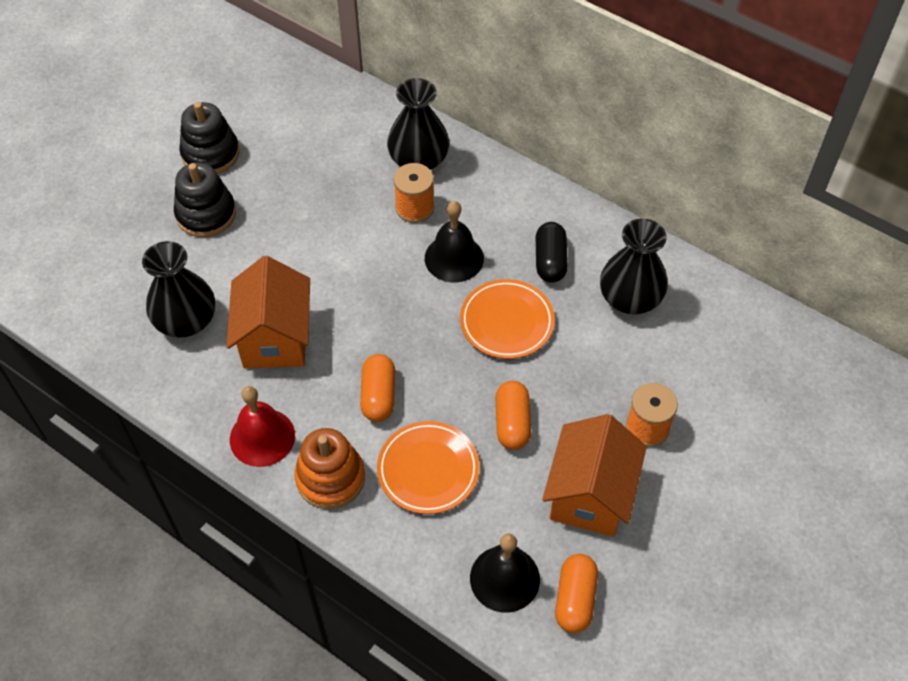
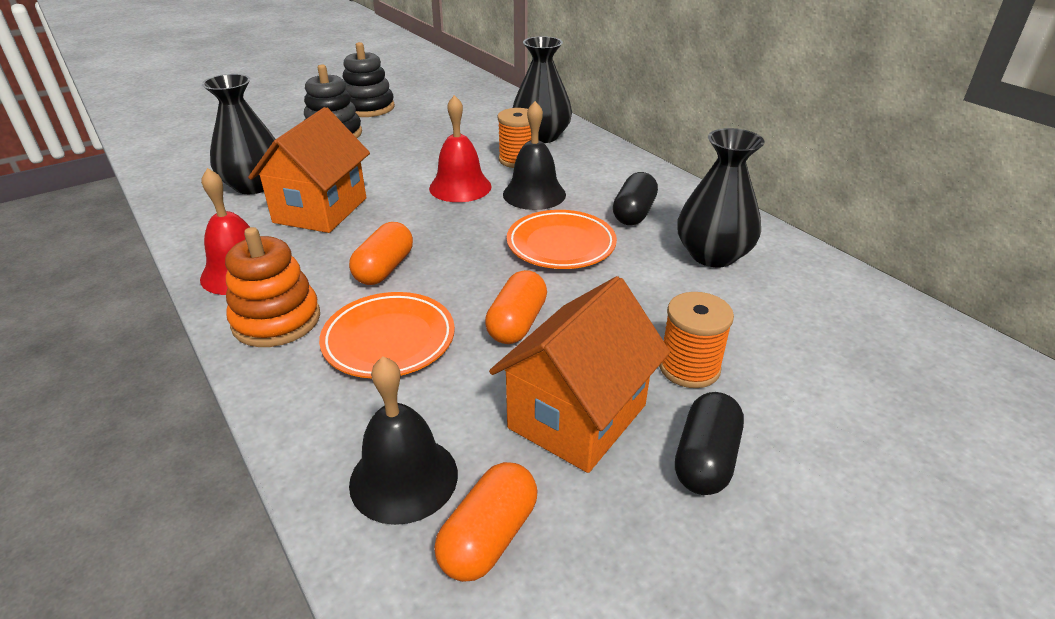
camera: 20 degrees right, 20 degrees down
(382, 267) = (460, 187): none -> red bell
(679, 502) = (705, 459): none -> black capsule

